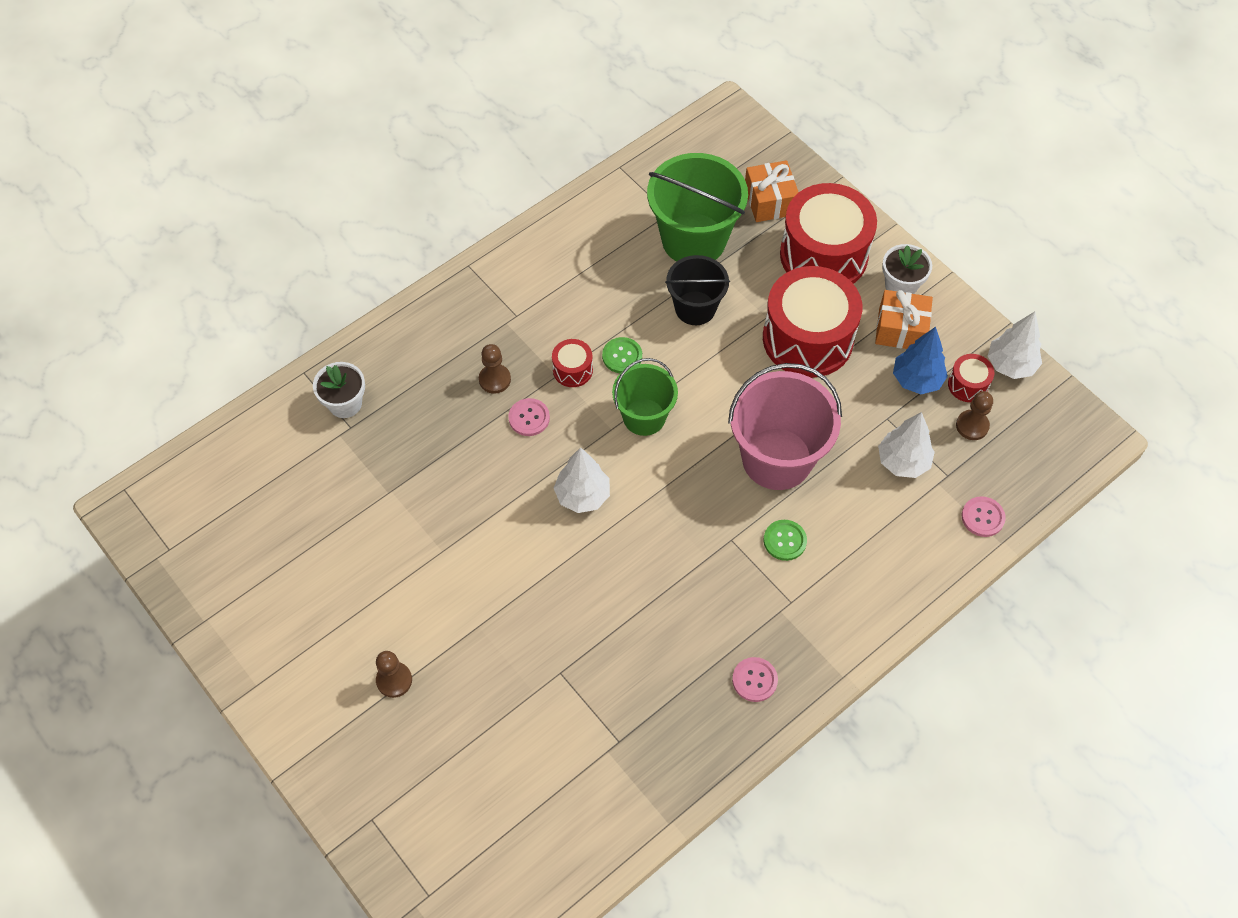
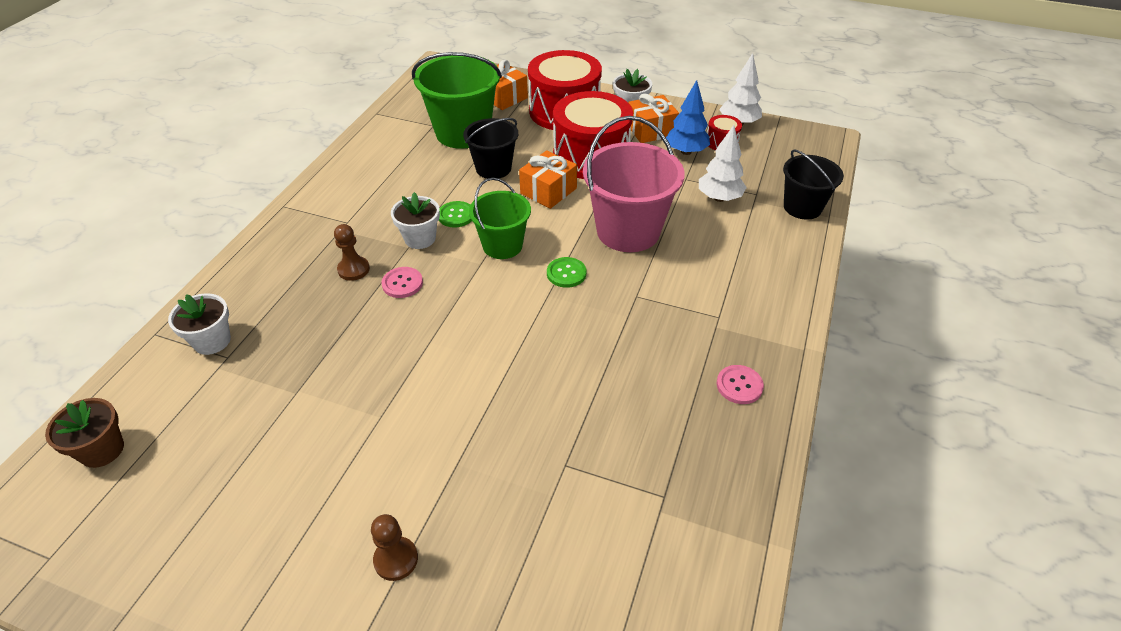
camera: 30 degrees left, 15 degrees down
(229, 473) = (102, 450): none -> brown flower pot
(572, 370) = (420, 238): red drum -> white flower pot
(582, 495) = (488, 318): white tree -> none
(732, 367) = (548, 191): none -> orange gift
(784, 541) = (678, 279): green button -> green button (566, 273)
(972, 426) = (745, 162): brown pawn -> none
(982, 517) = (802, 207): pink button -> black bucket

